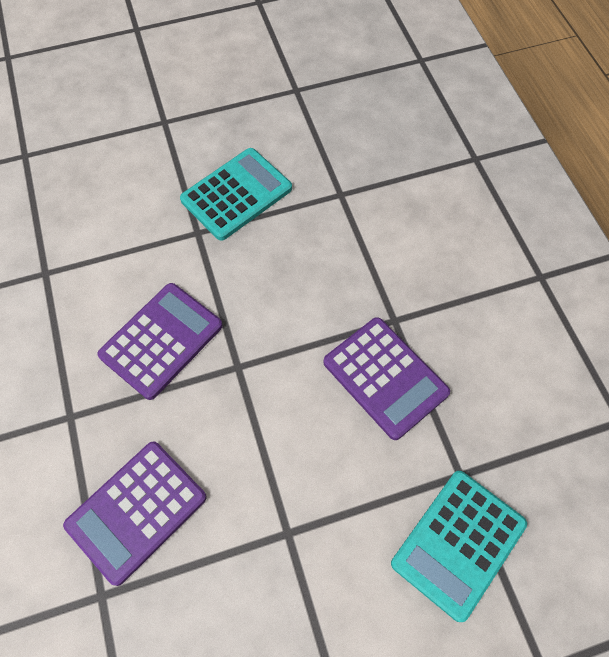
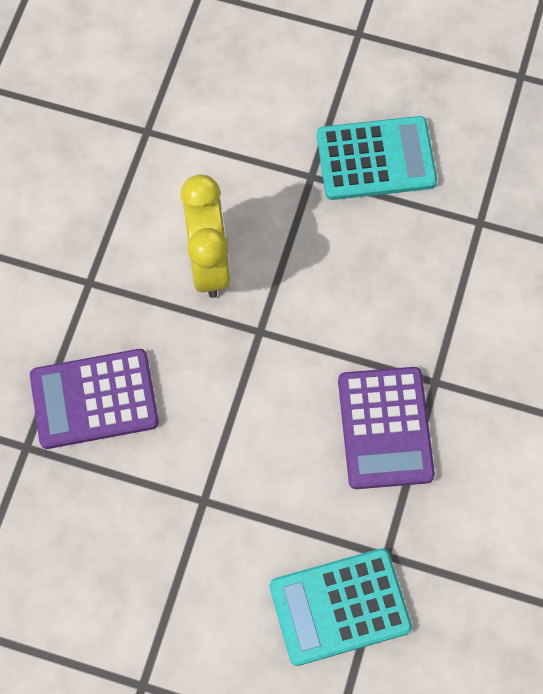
camera: 35 degrees right, 5 degrees up
(161, 340) = (209, 263): purple calculator -> yellow clock

